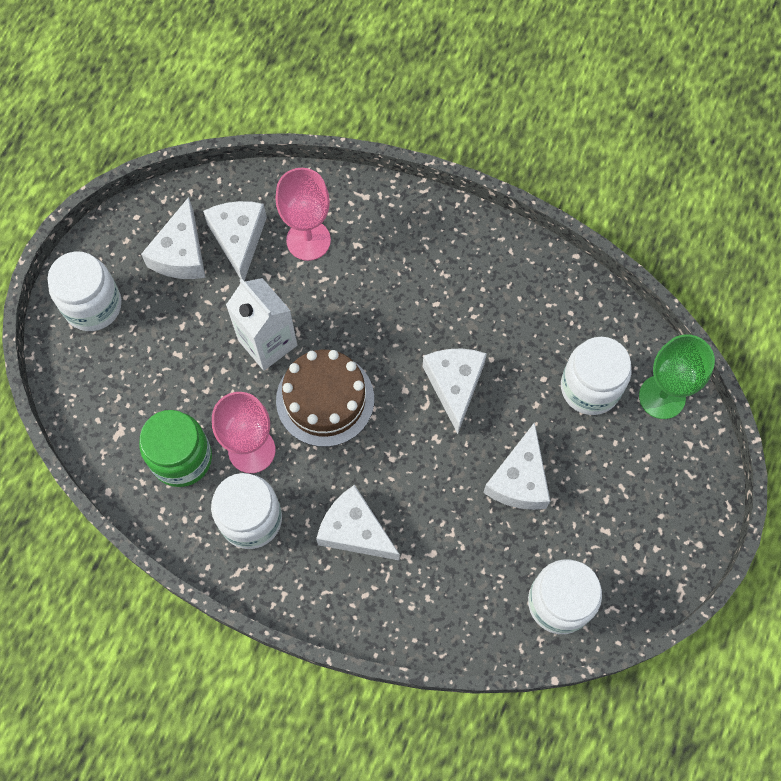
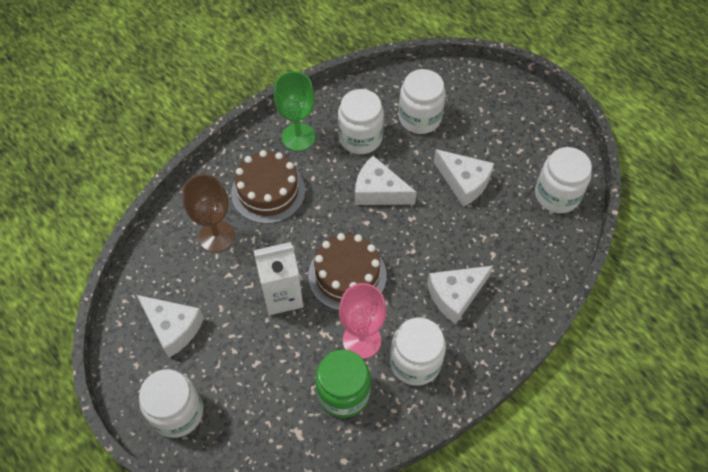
camera: 65 degrees left, 10 degrees down
(239, 239) = (186, 282): white cheese -> none
(308, 240) = (216, 236): pink goblet -> brown goblet
(392, 264) = (268, 191): none -> brown cake
(522, 331) = (360, 137): none -> white jar
(662, 397) = (445, 84): green goblet -> green goblet (298, 137)

